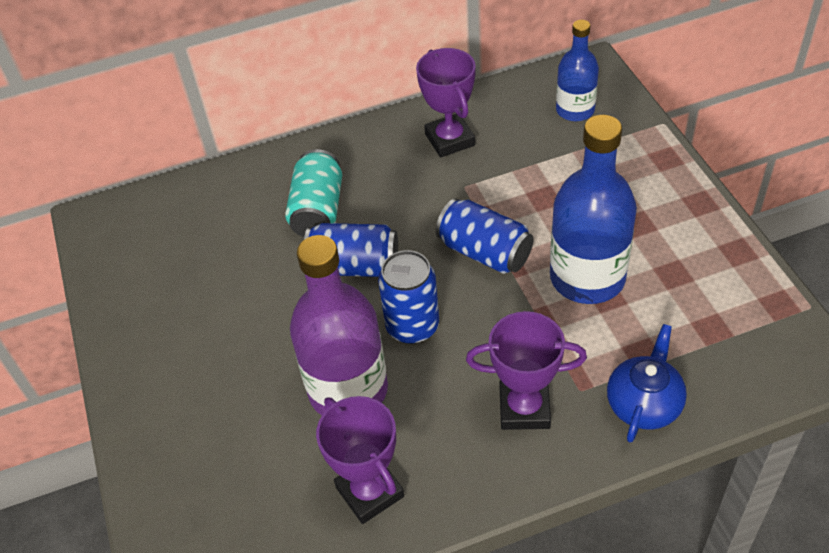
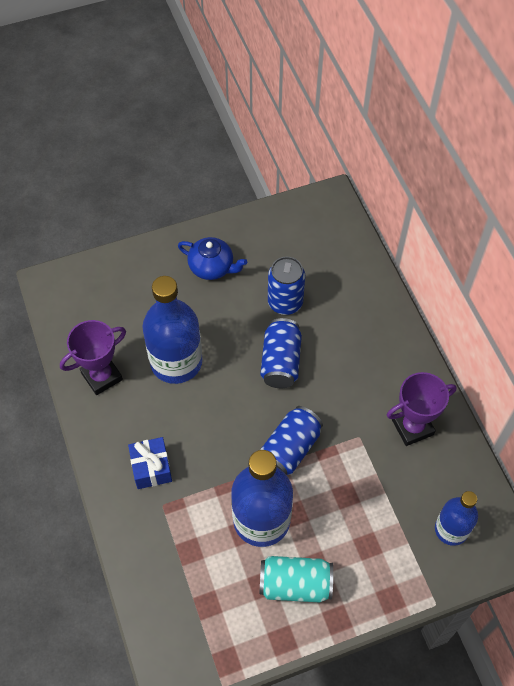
camera: 85 degrees right, 10 degrees up
(318, 210) = (336, 336): turquoise can -> turquoise can (295, 584)
(348, 390) = (176, 362): purple bottle -> blue bottle
(412, 326) = (224, 400): blue can -> blue can (285, 302)
(524, 408) = (151, 468): purple trophy -> blue gift
(644, 404) = (147, 546): blue teapot -> blue teapot (212, 267)

